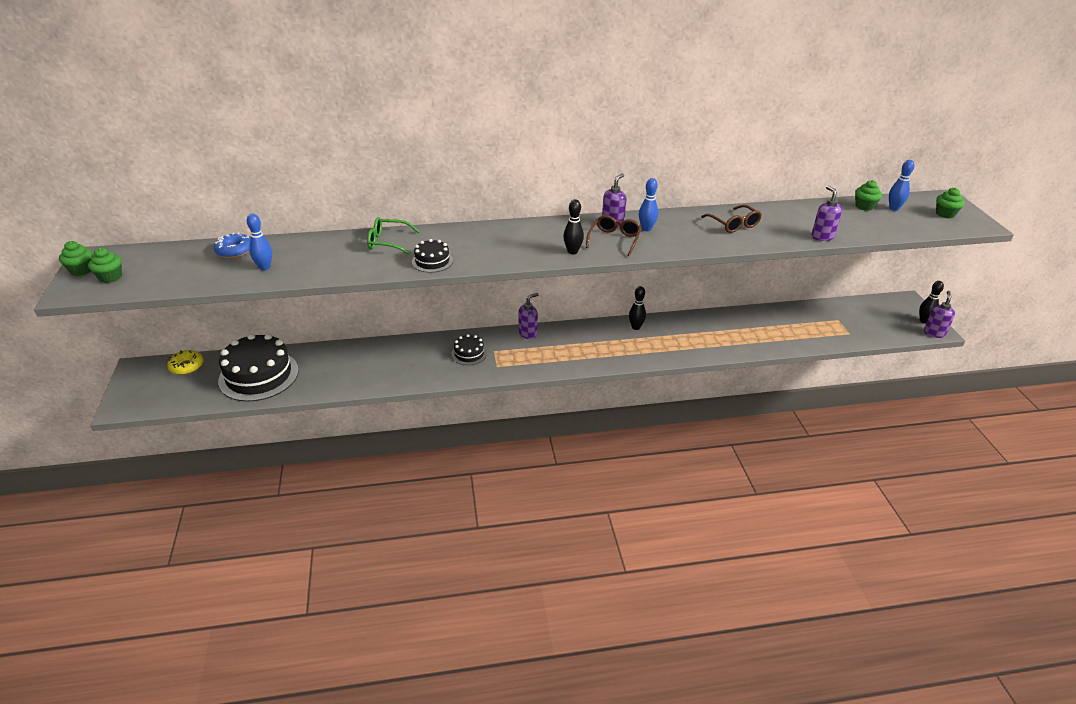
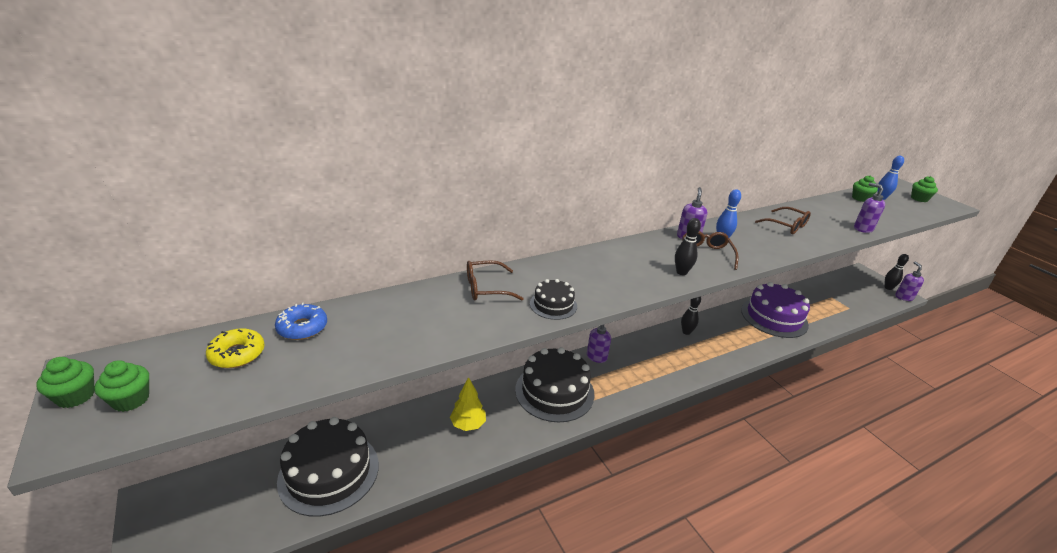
camera: 20 degrees left, 5 degrees down
(186, 366) = (224, 480): yellow donut -> yellow donut (237, 354)
(264, 267) = (357, 345): blue bowling pin -> none
(380, 364) = (468, 424): none -> yellow tree
(388, 242) = (486, 288): green glasses -> brown glasses
(469, 354) = (554, 391): black cake -> black cake, size x2.07
(747, 328) = (774, 317): none -> purple cake

